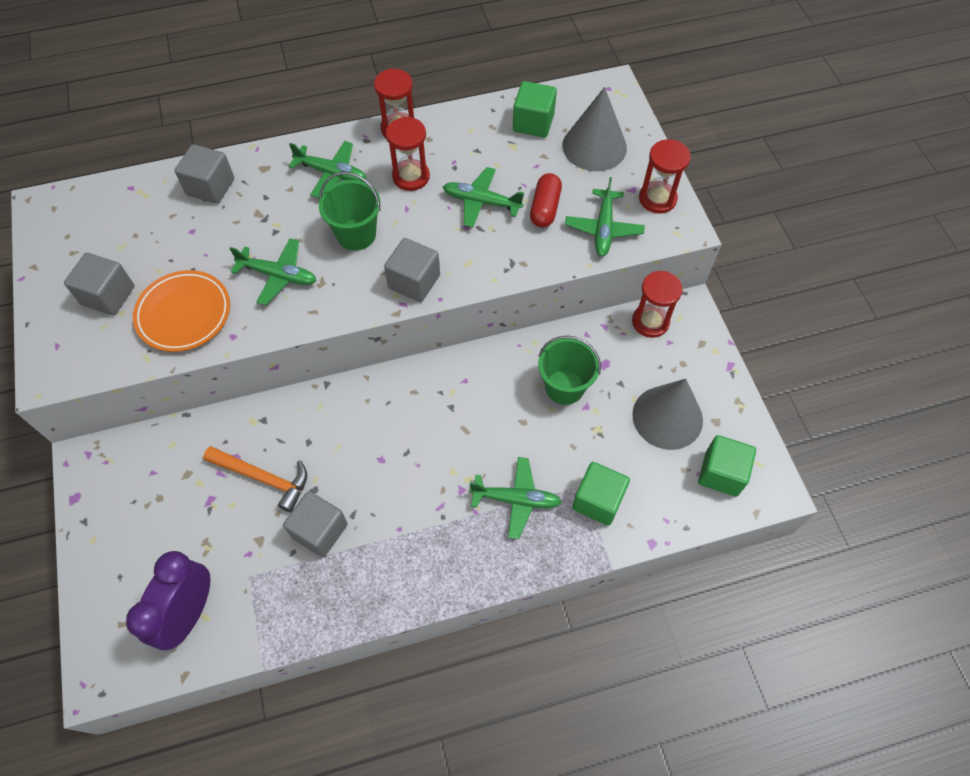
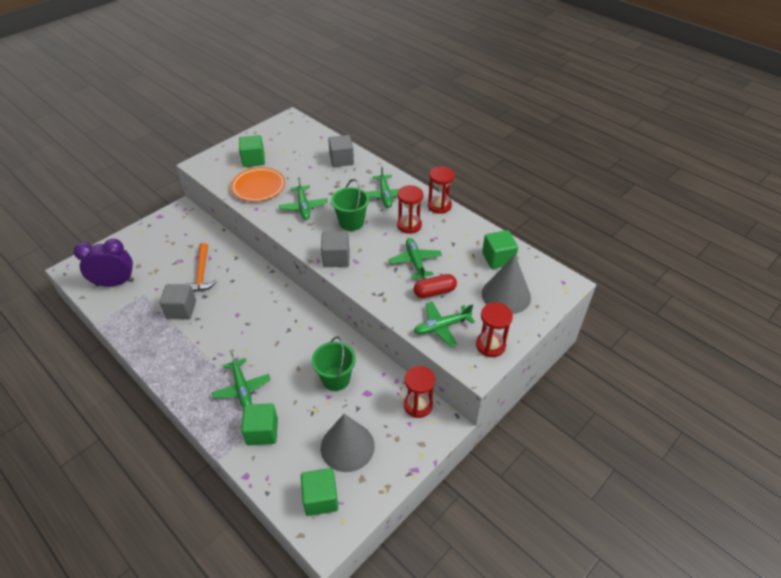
camera: 60 degrees right, 15 degrees down
(108, 295) = (253, 160): grey cube -> green cube

